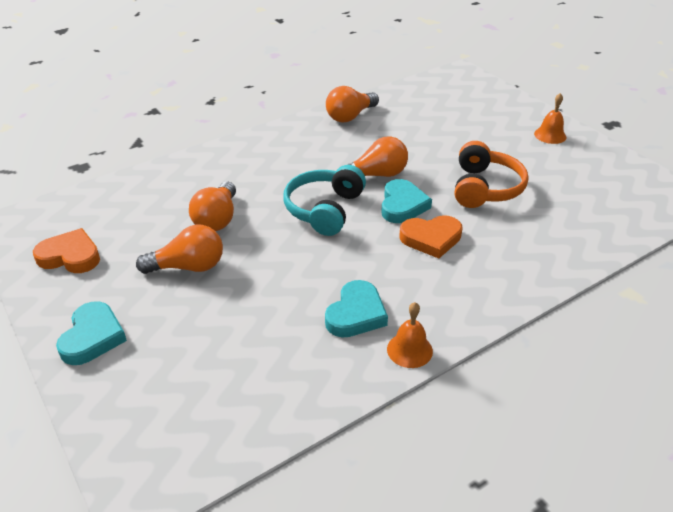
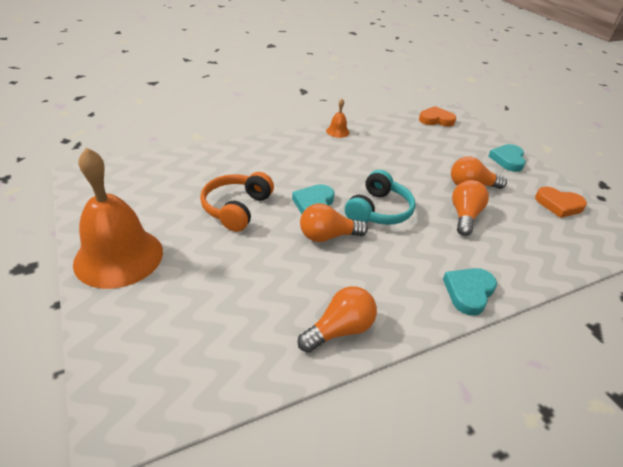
camera: 175 degrees left, 0 degrees up
(356, 314) = (363, 148): turquoise heart -> turquoise heart (468, 292)
(431, 239) = (302, 178): orange heart -> orange heart (436, 120)
(550, 135) = (119, 257): orange bell -> orange bell, size x2.35

